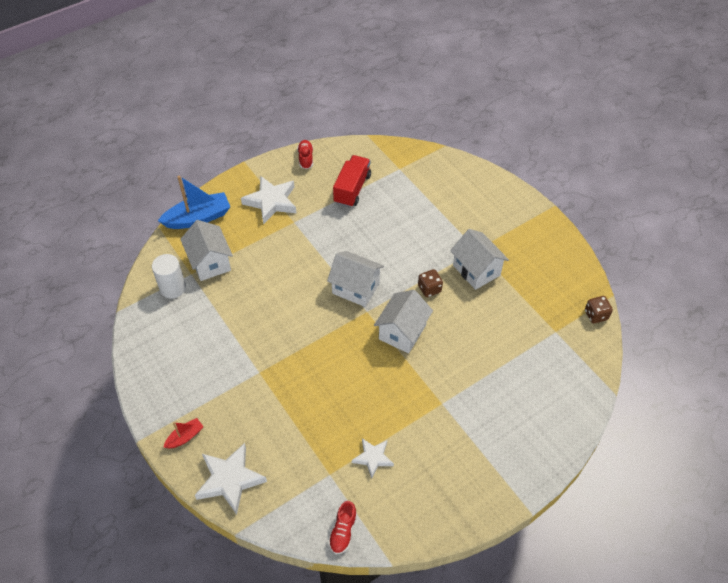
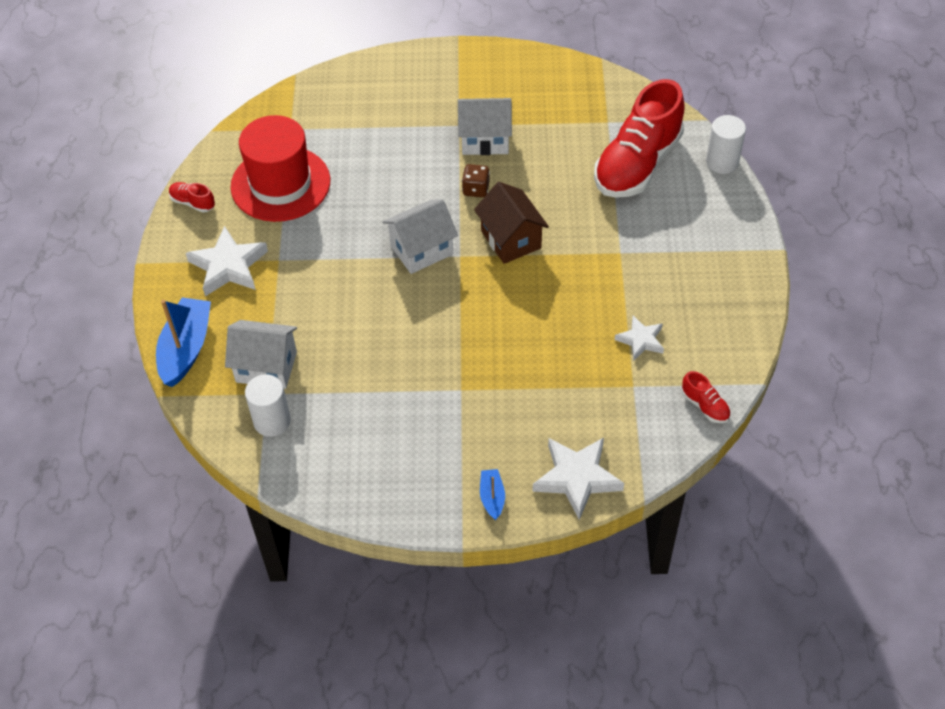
camera: 55 degrees left, 0 degrees up
(185, 437) = (492, 497): red boat -> blue boat
(352, 189) = (280, 184): red truck -> red hat
(402, 332) = (511, 239): white house -> brown house
(532, 371) = (637, 164): none -> red shoe
(581, 425) = (722, 162): none -> white cylinder
(596, 315) = (613, 82): brown dice -> none

